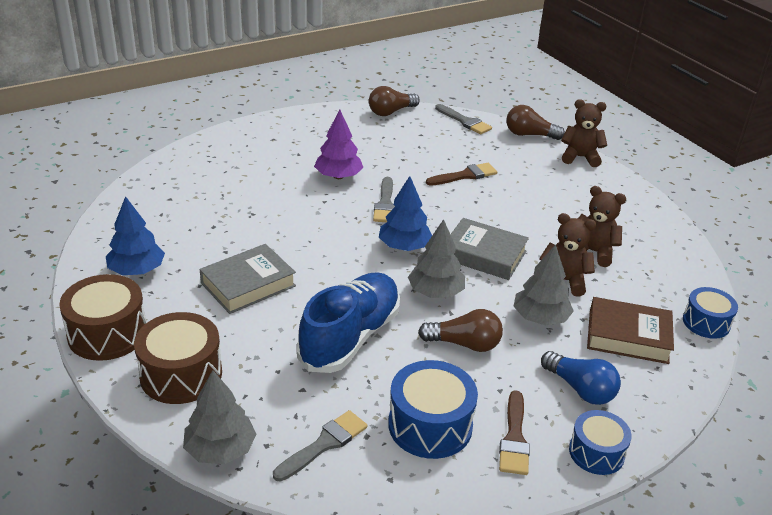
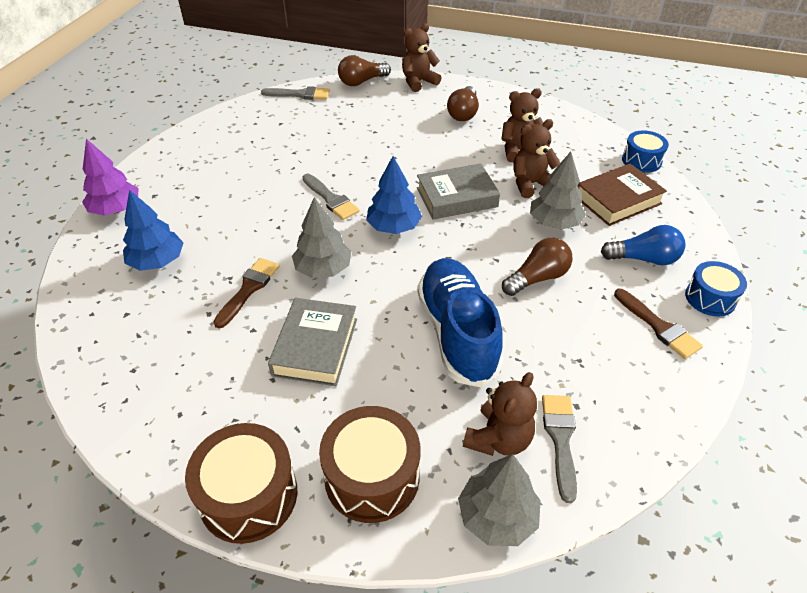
camera: 40 degrees left, 10 degrees up
(137, 270) = (191, 409): blue tree -> blue tree (157, 261)
(284, 413) = (498, 439): none -> brown teddy bear
(338, 176) = (260, 197): purple tree -> purple tree (116, 209)
(391, 112) = (229, 115): brown light bulb -> brown light bulb (463, 113)
(430, 425) = (602, 361): blue drum -> none
(435, 292) = (465, 250): grey tree -> grey tree (323, 269)
(465, 175) = (359, 140): brown brush -> brown brush (249, 289)

